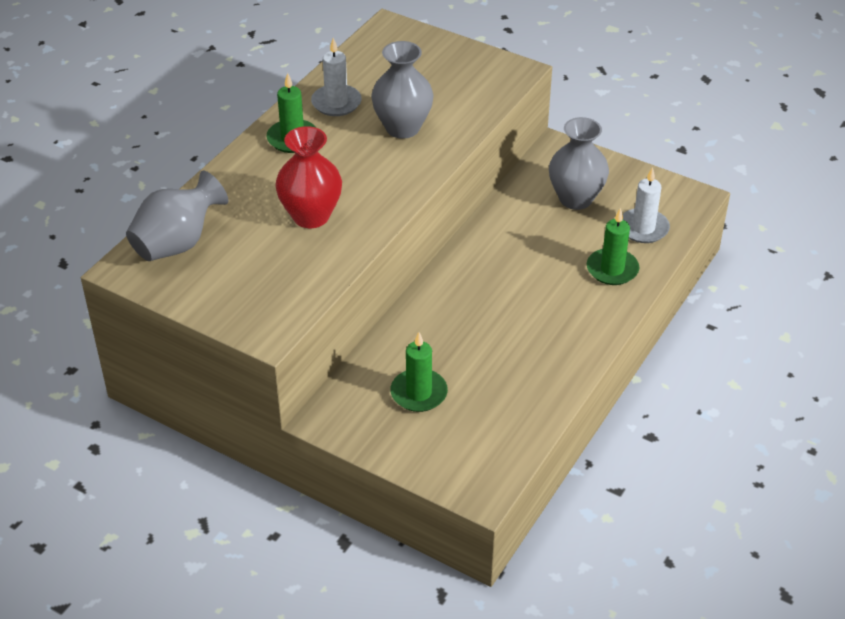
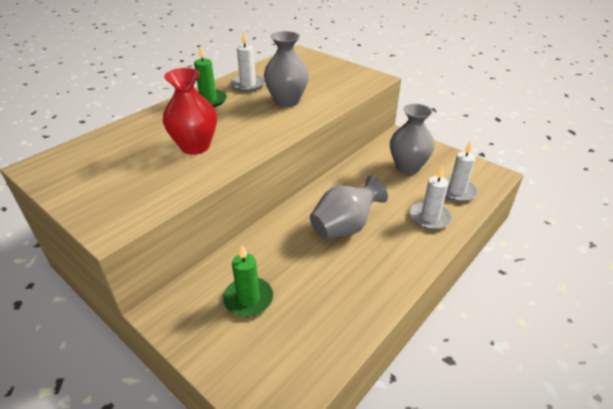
camera: 10 degrees right, 5 degrees down
(177, 243) = (86, 154): grey vase -> grey vase (344, 227)
(612, 269) = (430, 217): green candle -> white candle

